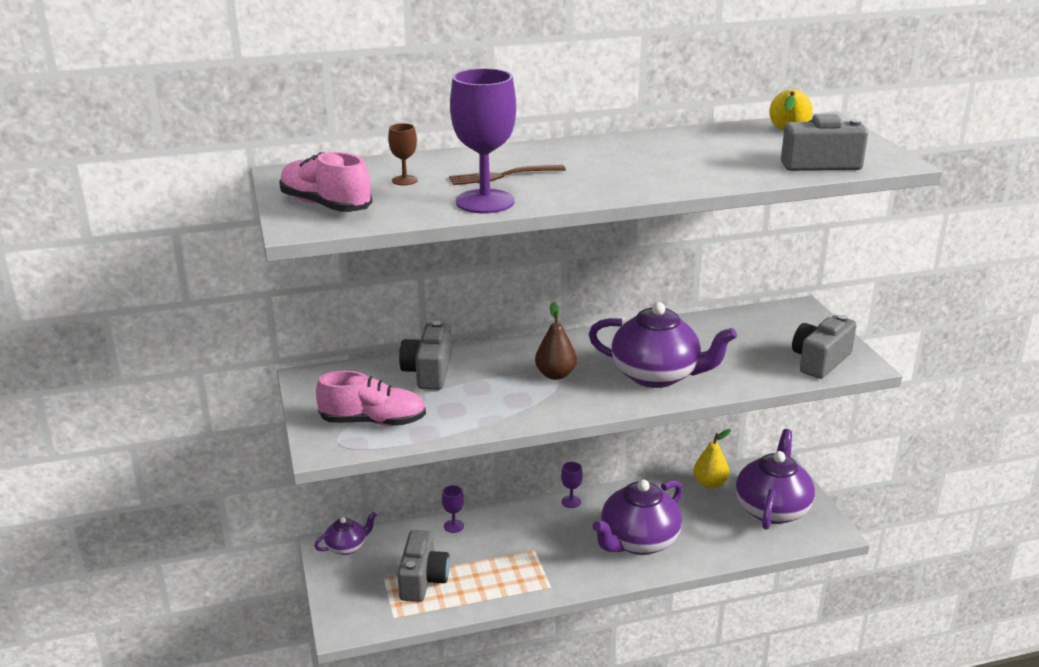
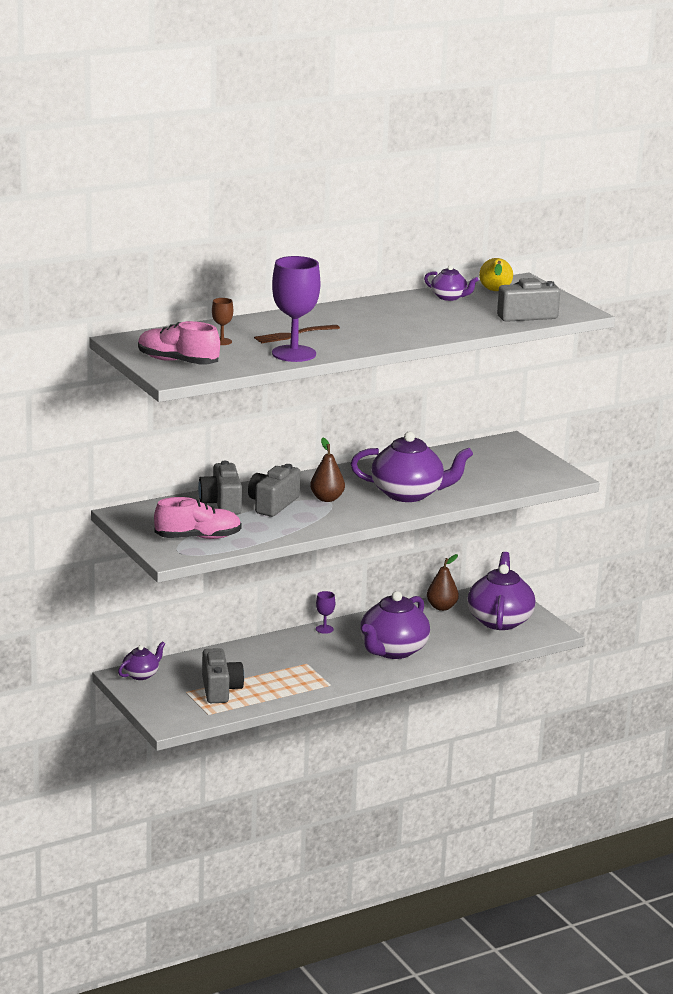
camera: 15 degrees left, 5 degrees down
(453, 526) = (228, 653): purple goblet -> none
(710, 483) = (441, 607): yellow pear -> brown pear
(726, 137) = (449, 297): none -> purple teapot
(820, 361) = (534, 476): grey camera -> grey camera (272, 504)

